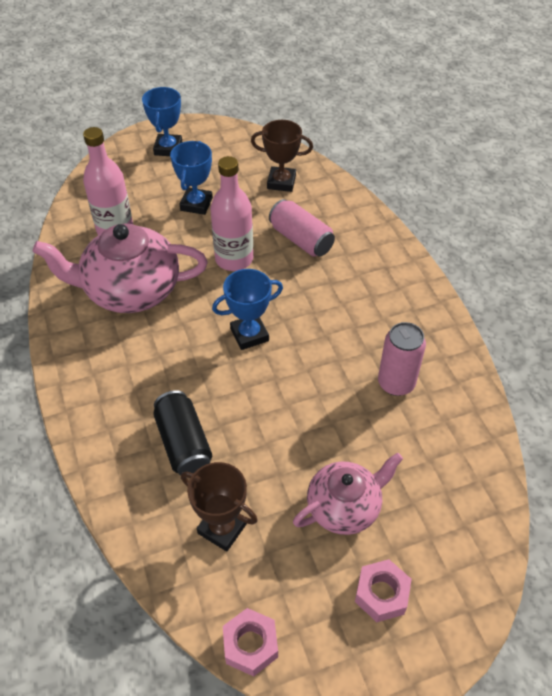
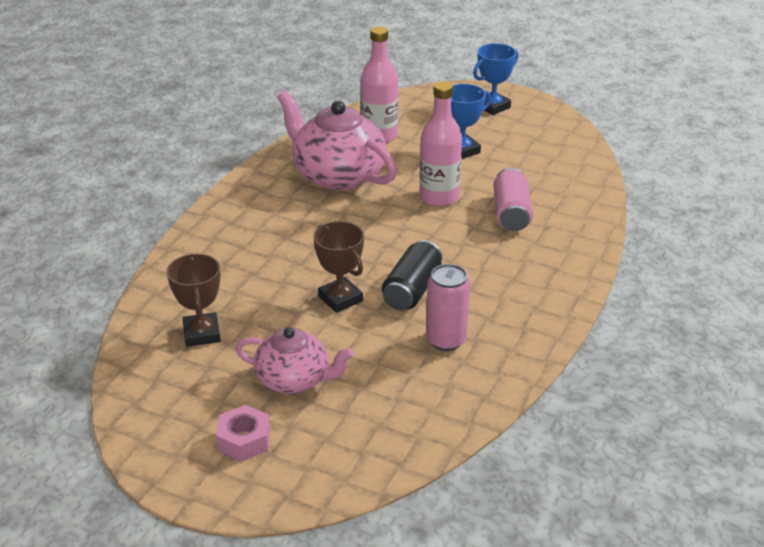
camera: 45 degrees right, 15 degrees down
(183, 443) = (245, 276): black can -> black can (412, 290)
(249, 335) = (380, 246): blue trophy -> none
(250, 645) = (129, 400): pink nut -> none
(281, 182) = (553, 170): brown trophy -> brown trophy (340, 299)

